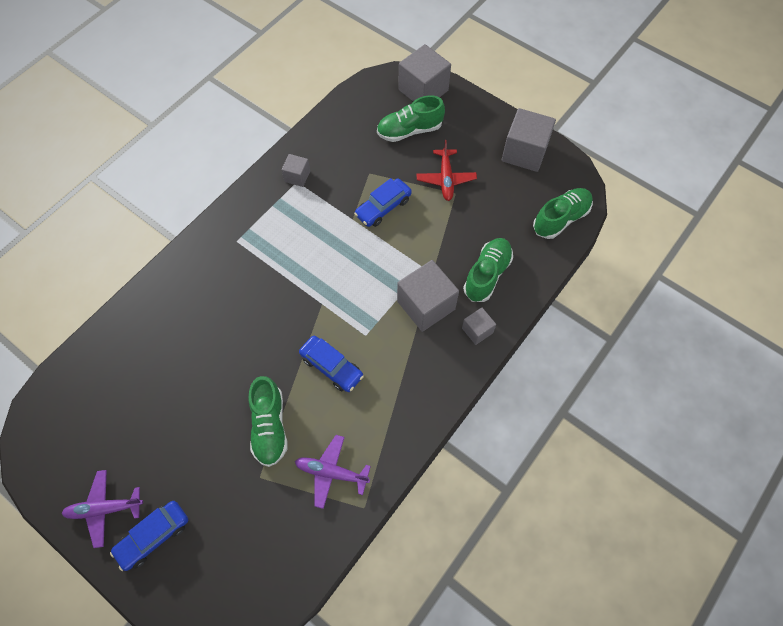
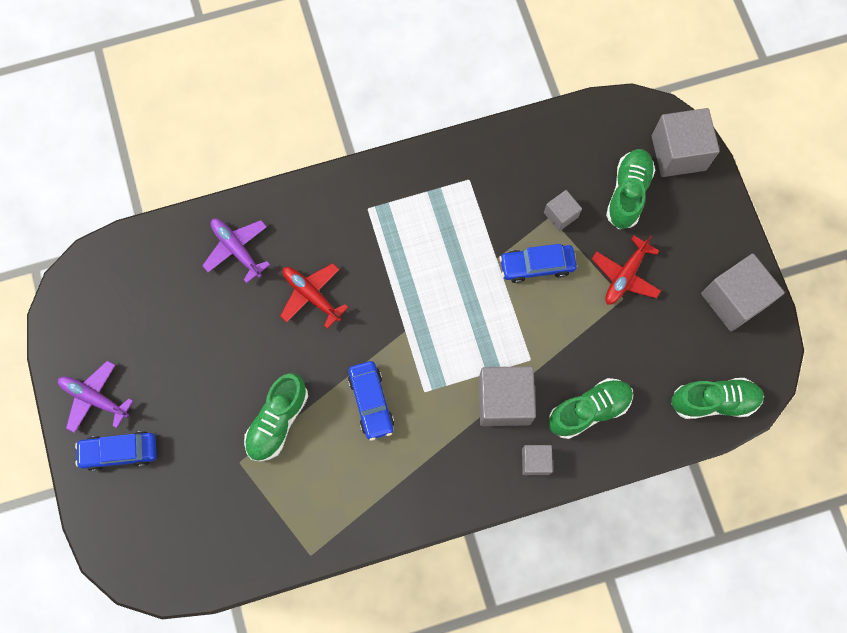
camera: 35 degrees right, 10 degrees up
(234, 322) = (311, 295): none -> red plane
(297, 176) = (473, 173): grey cube -> grey cube (560, 215)
(331, 472) = (303, 503): purple plane -> purple plane (237, 249)
(409, 130) = (628, 193): green shoe -> green shoe turned 90 degrees clockwise

